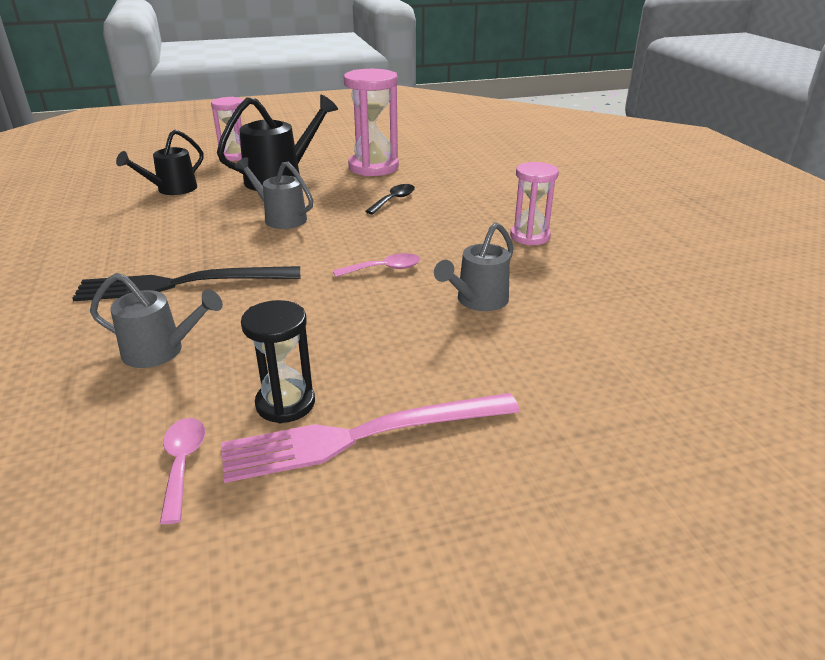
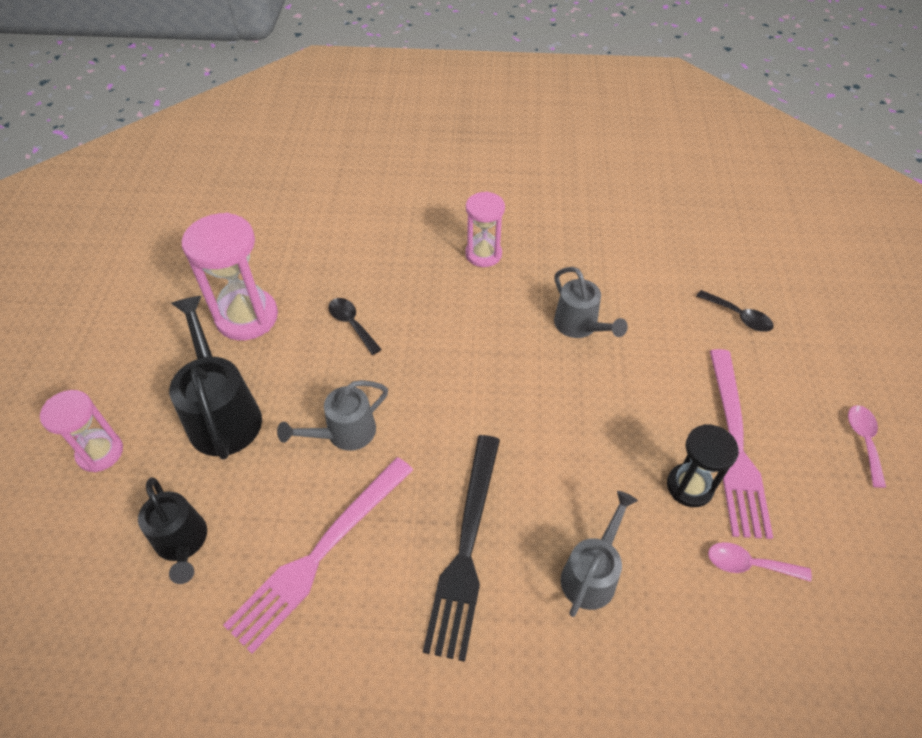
camera: 70 degrees left, 20 degrees up
(169, 230) = (320, 553): none -> pink fork
(384, 269) = (502, 372): pink spoon -> pink spoon (864, 441)
(599, 419) = (739, 316): none -> black spoon

